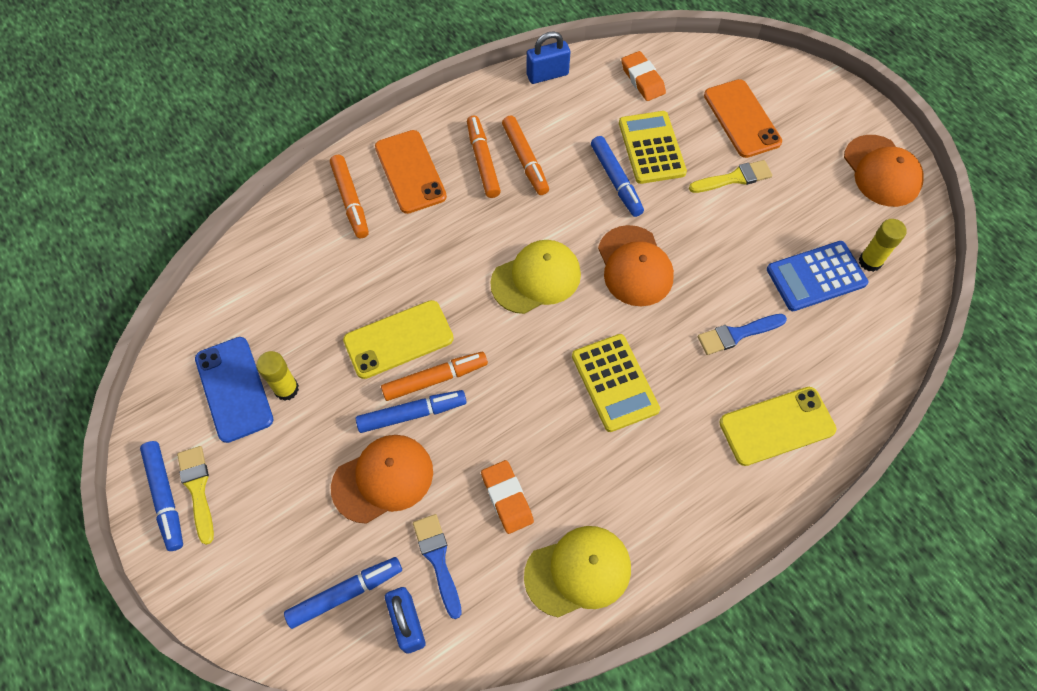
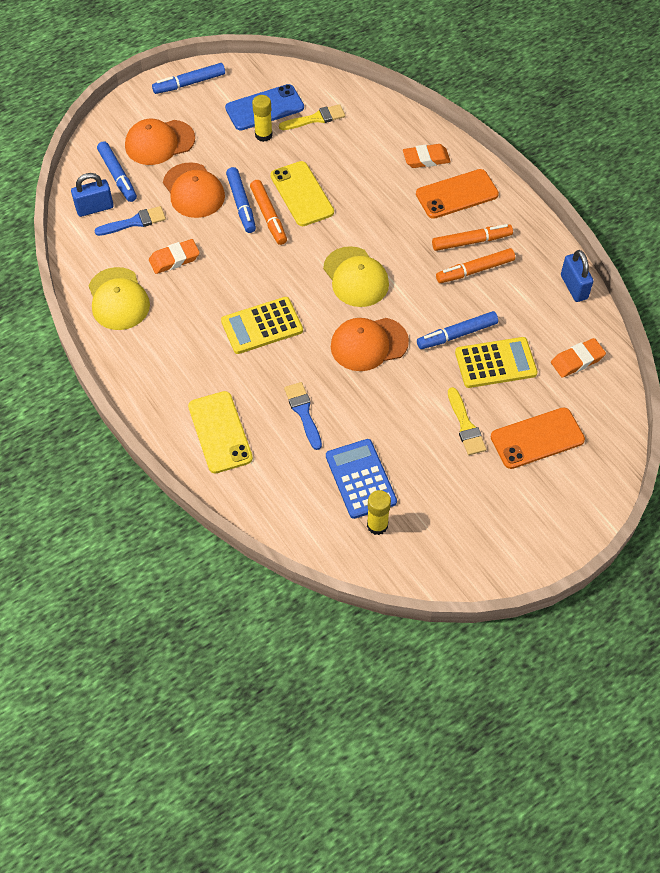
camera: 90 degrees right, 5 degrees down
(197, 489) = (193, 98): yellow brush -> yellow brush (315, 118)
(350, 200) = (426, 159): orange marker -> orange eraser
(882, 171) = (482, 552): orange cap -> orange cap (159, 142)

